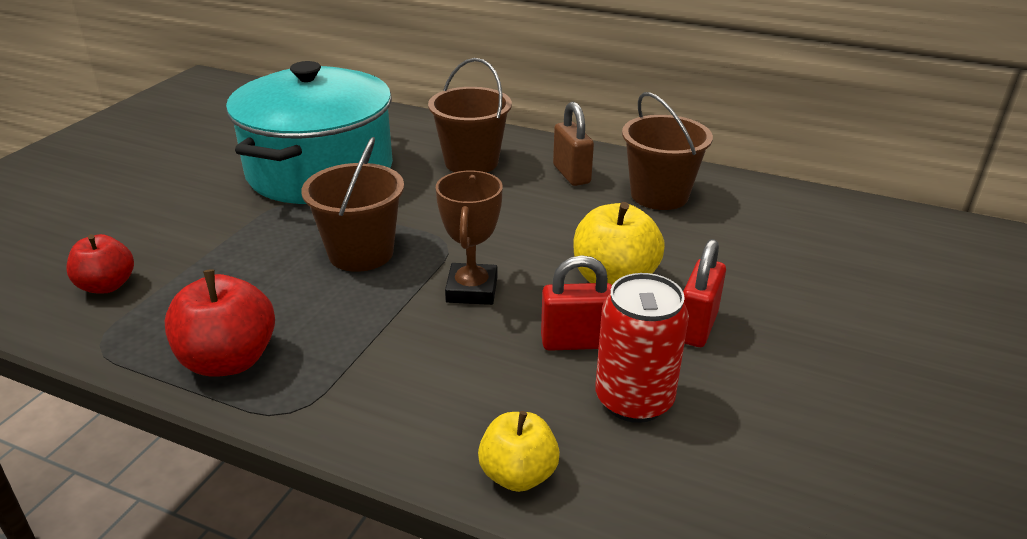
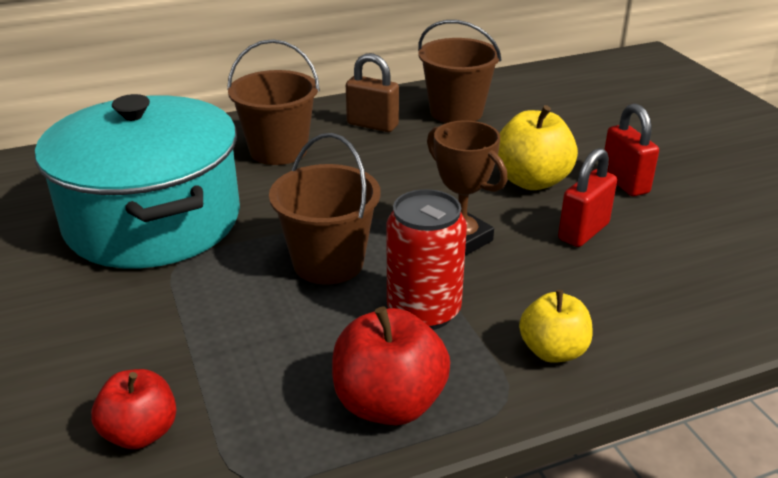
camera: 45 degrees left, 0 degrees up
(518, 474) = (700, 327): yellow apple -> yellow apple (553, 351)
(634, 400) = (672, 244): red can -> red can (423, 311)

